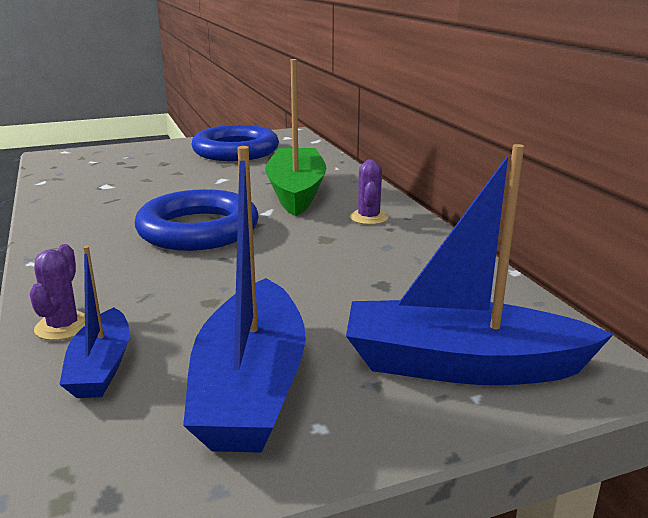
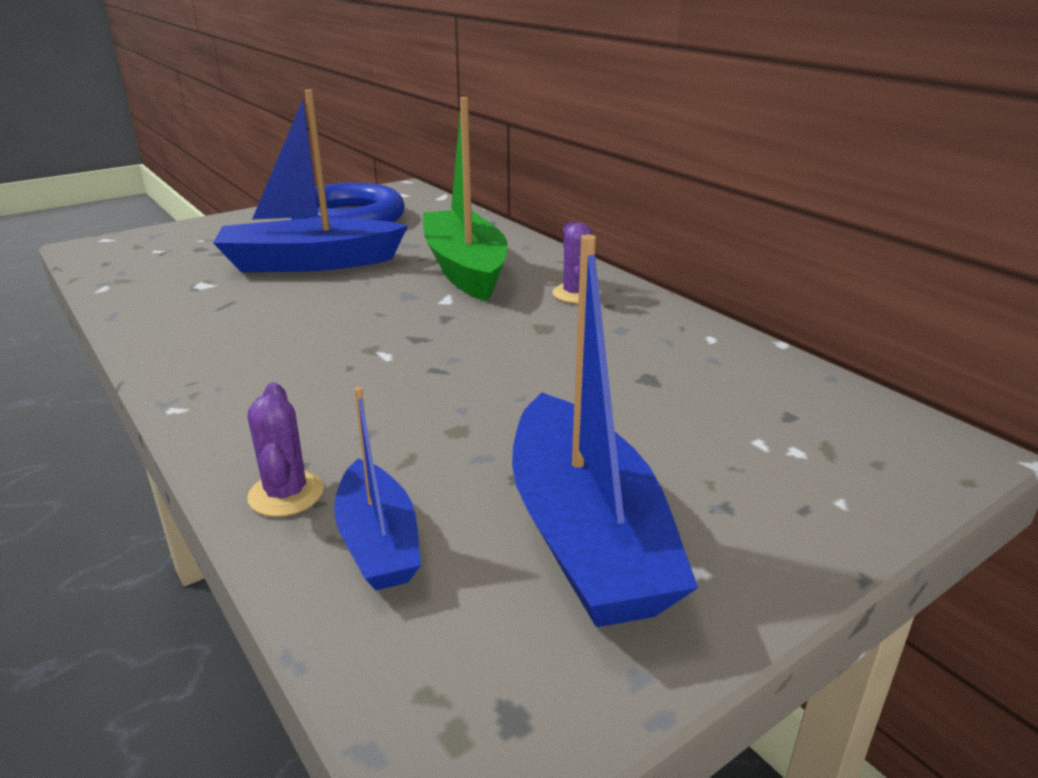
camera: 15 degrees left, 5 degrees up
(198, 230) = (374, 334): blue ring -> none
(462, 365) = (802, 466): blue boat -> blue boat (310, 263)

